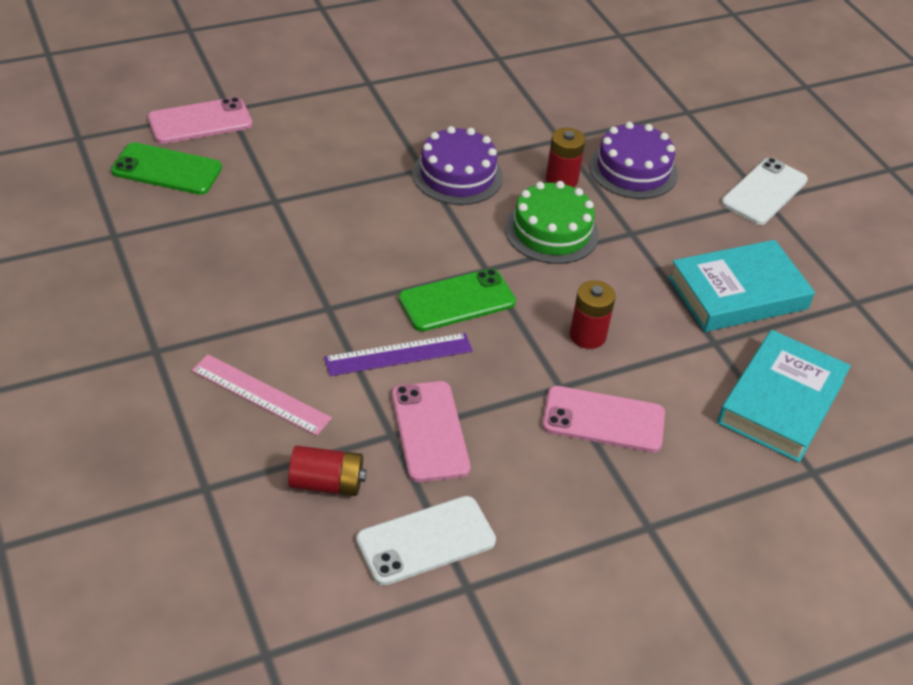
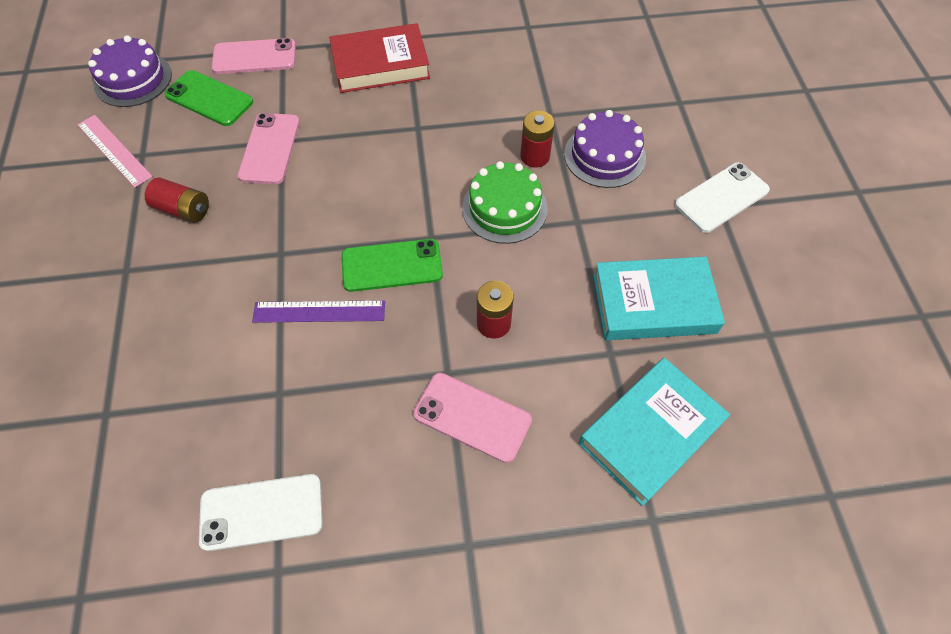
camera: 20 degrees right, 15 degrees up
(260, 394) = (188, 330): pink ruler -> pink ruler (114, 150)
(326, 483) = (204, 432): red battery -> red battery (183, 209)
(352, 113) = (380, 64): none -> red book
(429, 431) = (313, 396): pink phone -> pink phone (270, 148)
(457, 175) = (444, 138): purple cake -> purple cake (133, 79)

